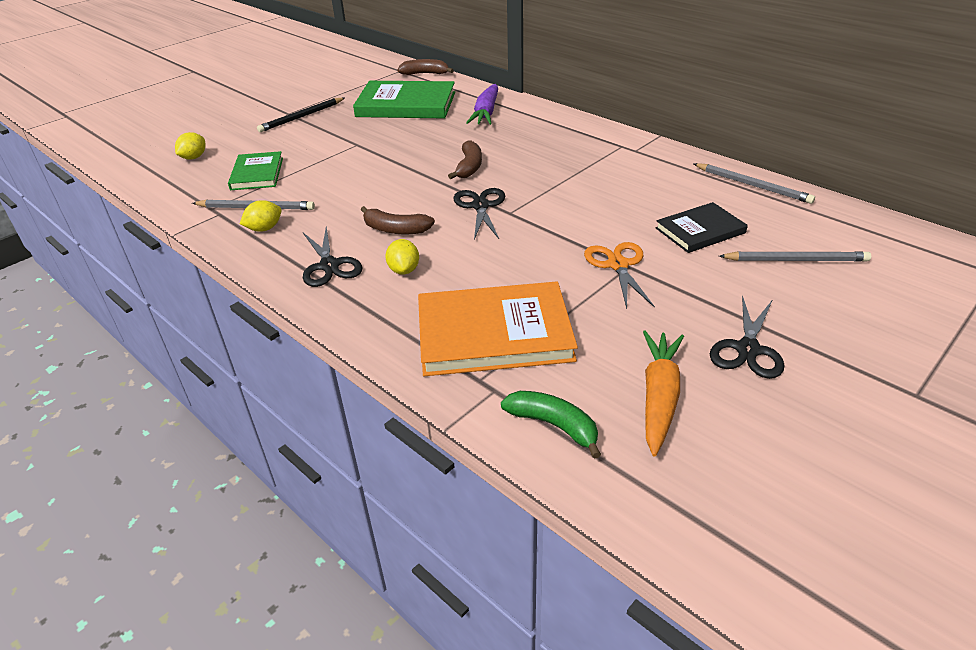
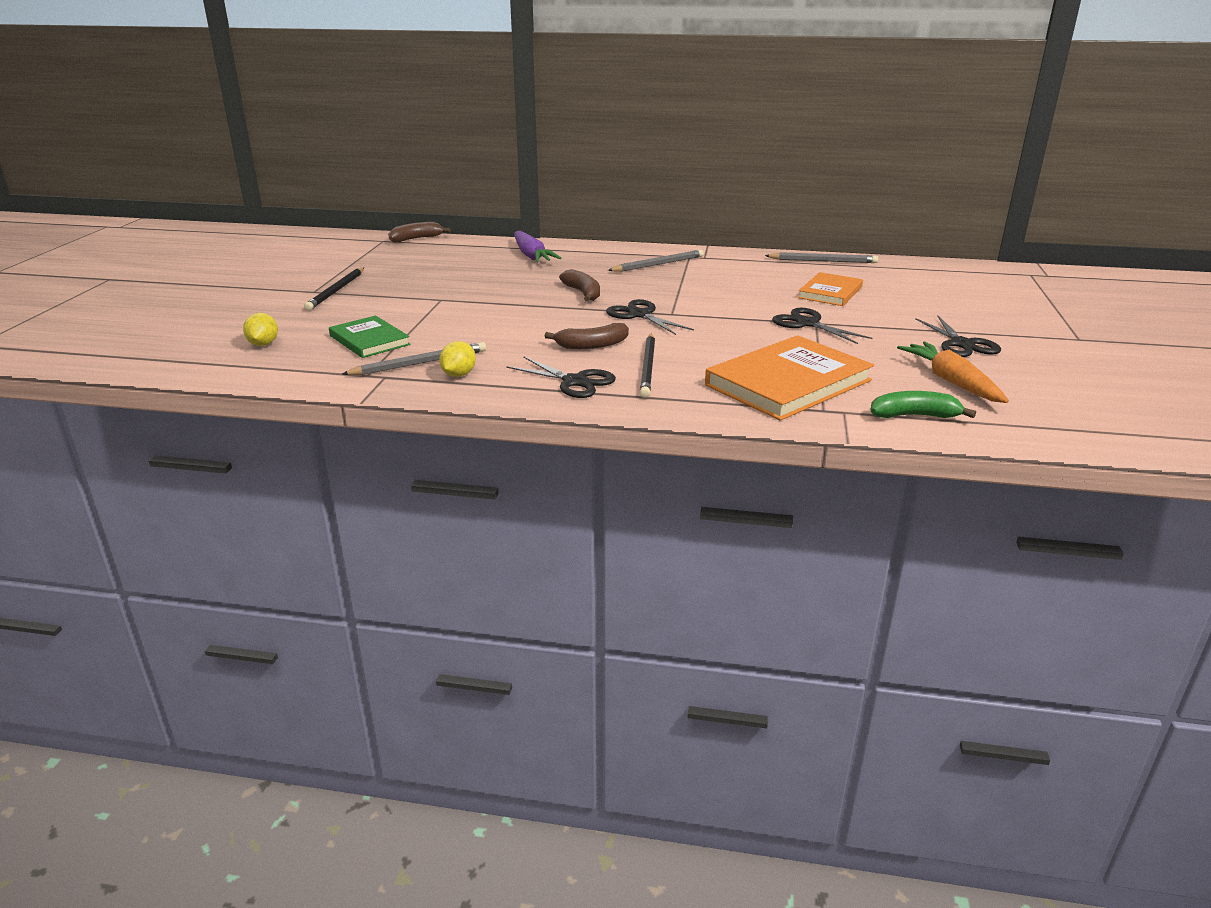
camera: 35 degrees left, 10 degrees down
(404, 270) = (648, 367): yellow lemon -> black pencil
(406, 104) = (438, 263): green book -> none
(618, 265) = (808, 324): orange scissors -> black scissors
(700, 230) = (830, 292): black book -> orange book
(796, 260) = (915, 294): grey pencil -> grey pencil (658, 264)

